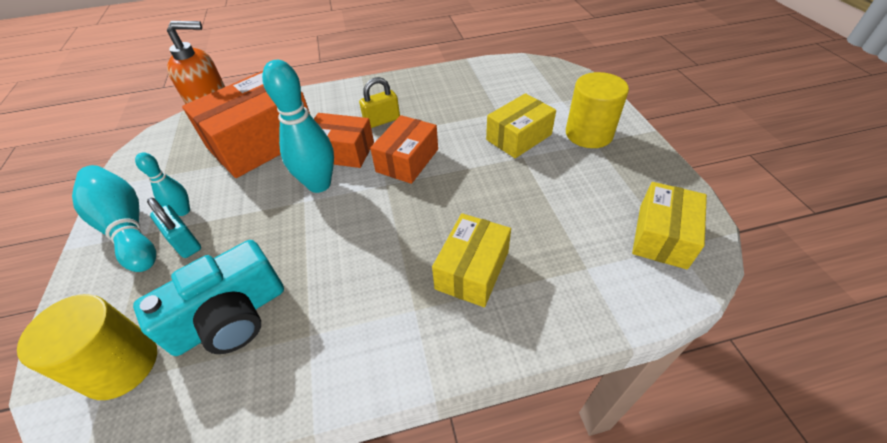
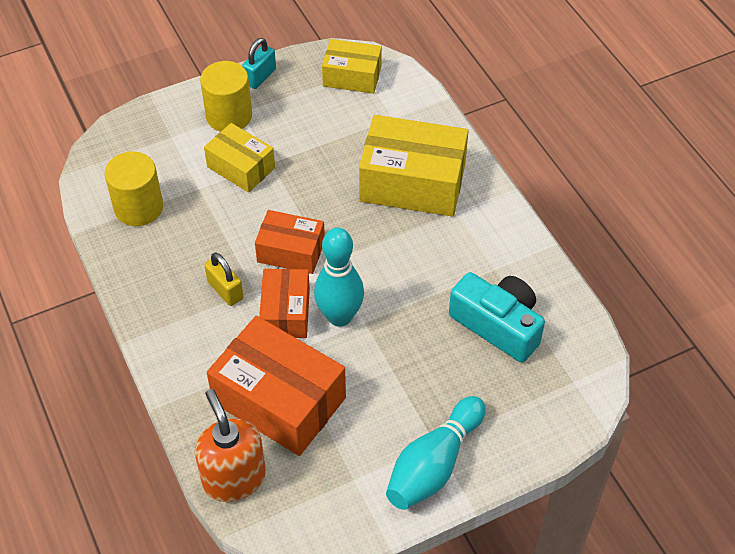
camera: 105 degrees left, 5 degrees up
(121, 365) = (556, 378): yellow cylinder -> yellow cylinder (138, 207)
(183, 211) = (401, 424): turquoise bowling pin -> none
(185, 242) = (438, 400): turquoise padlock -> turquoise padlock (260, 77)
(472, 270) = (412, 182): yellow box -> yellow box, size x1.70

